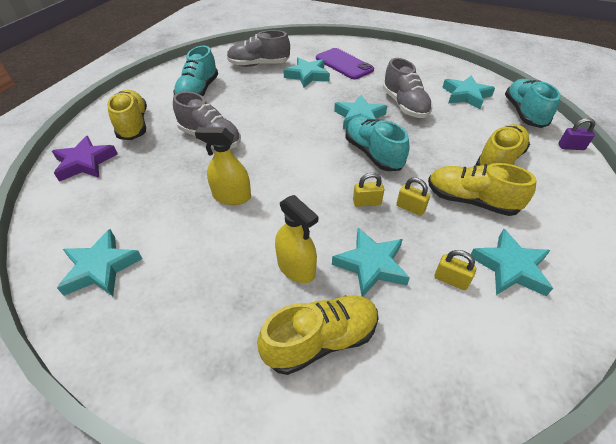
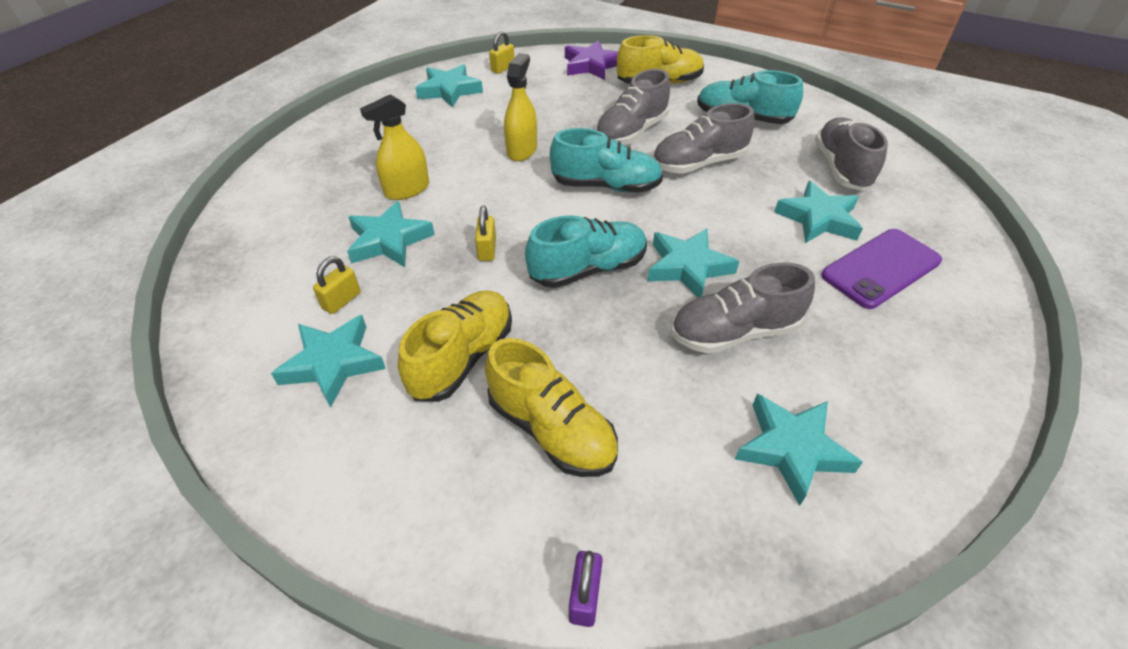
camera: 95 degrees right, 0 degrees up
(253, 110) = (698, 164): none -> grey shoe
(321, 340) = (321, 200): yellow shoe -> none
(410, 208) = (466, 288): yellow padlock -> yellow padlock (503, 68)
(524, 113) = (725, 550): turquoise shoe -> turquoise shoe (606, 186)

